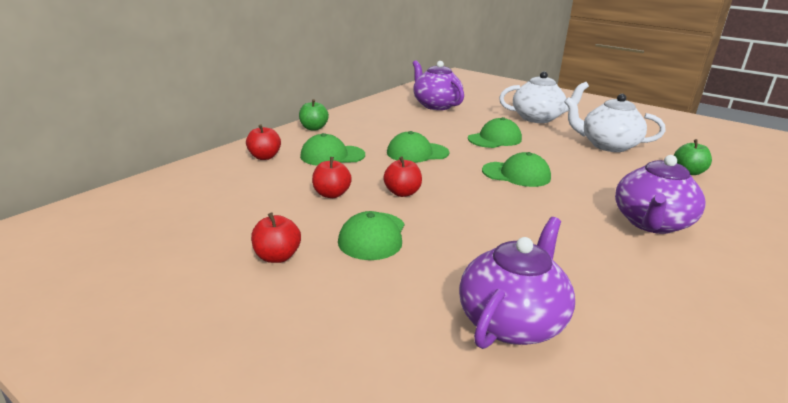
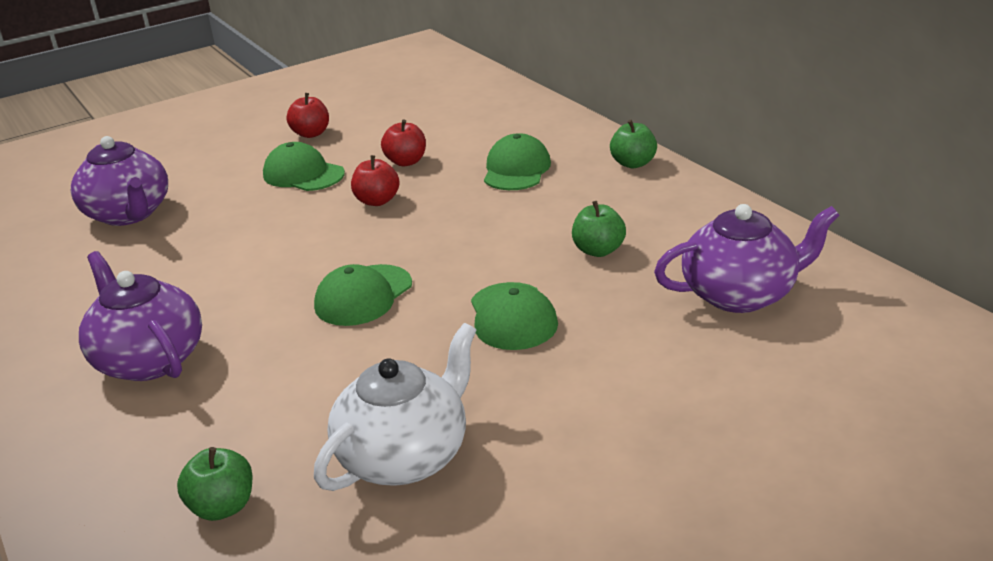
camera: 115 degrees right, 5 degrees up
(264, 157) = (536, 131): red apple -> none
(417, 153) = (491, 230): green cap -> none
(420, 128) = (598, 250): none -> green apple
(538, 118) = (613, 418): white teapot -> none

